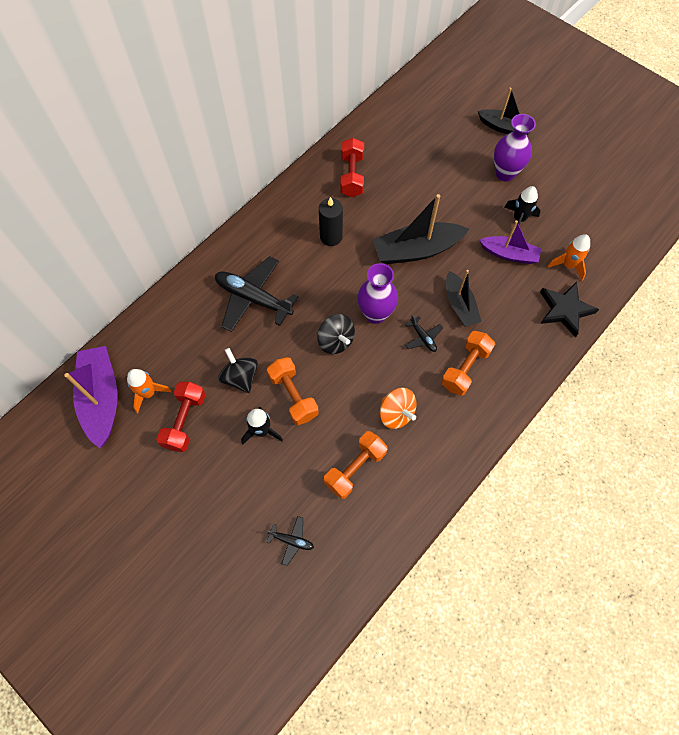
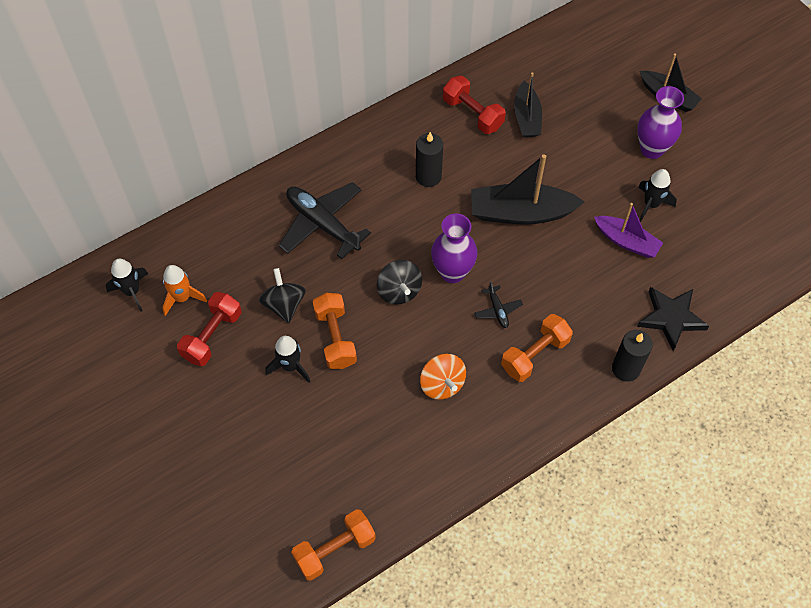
camera: 15 degrees right, 5 degrees down
(101, 398) = (132, 291): purple boat -> black rocket
(291, 540) = (289, 487): black plane -> none
(352, 176) = (473, 114): red dumbbell -> red dumbbell turned 60 degrees counterclockwise
(355, 468) = (379, 430): orange dumbbell -> orange dumbbell (334, 549)
(460, 305) = (551, 284): black boat -> black boat (527, 117)
(542, 362) = (626, 369): none -> black candle
(568, 265) = (691, 269): orange rocket -> none

